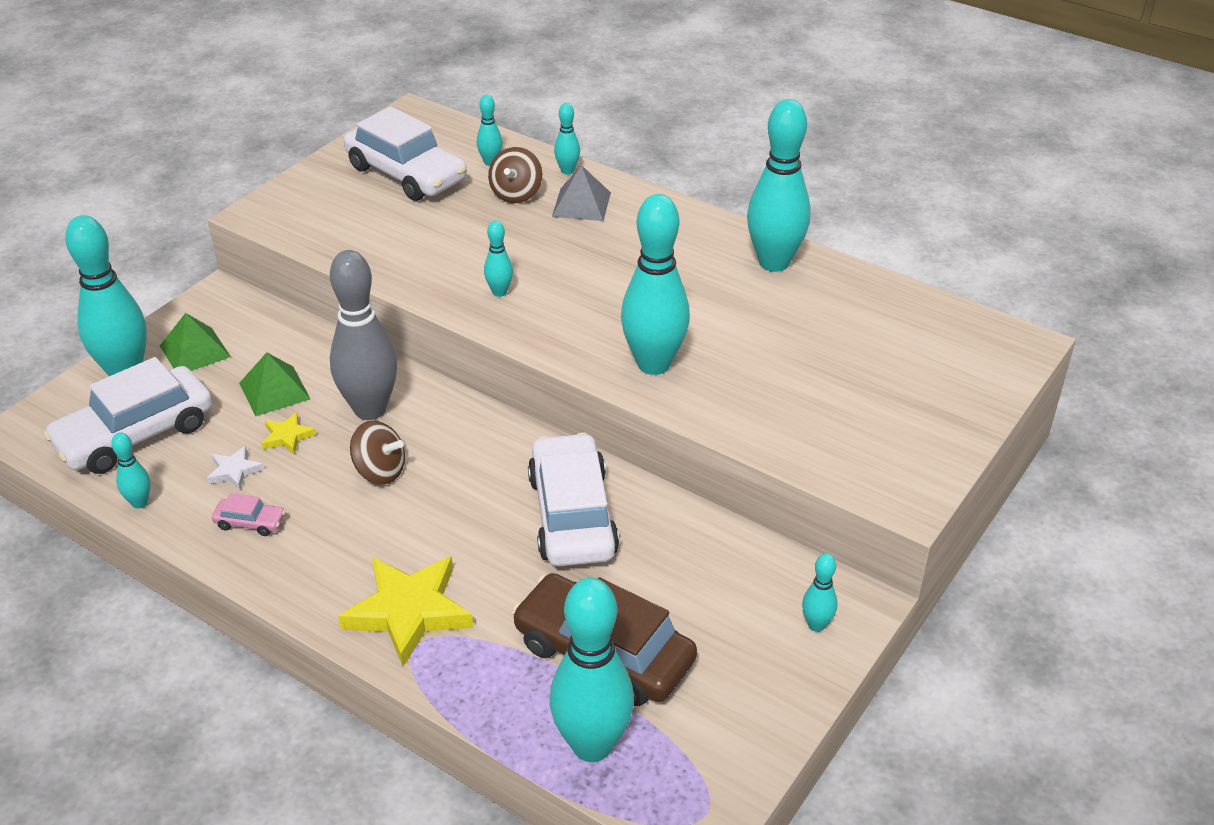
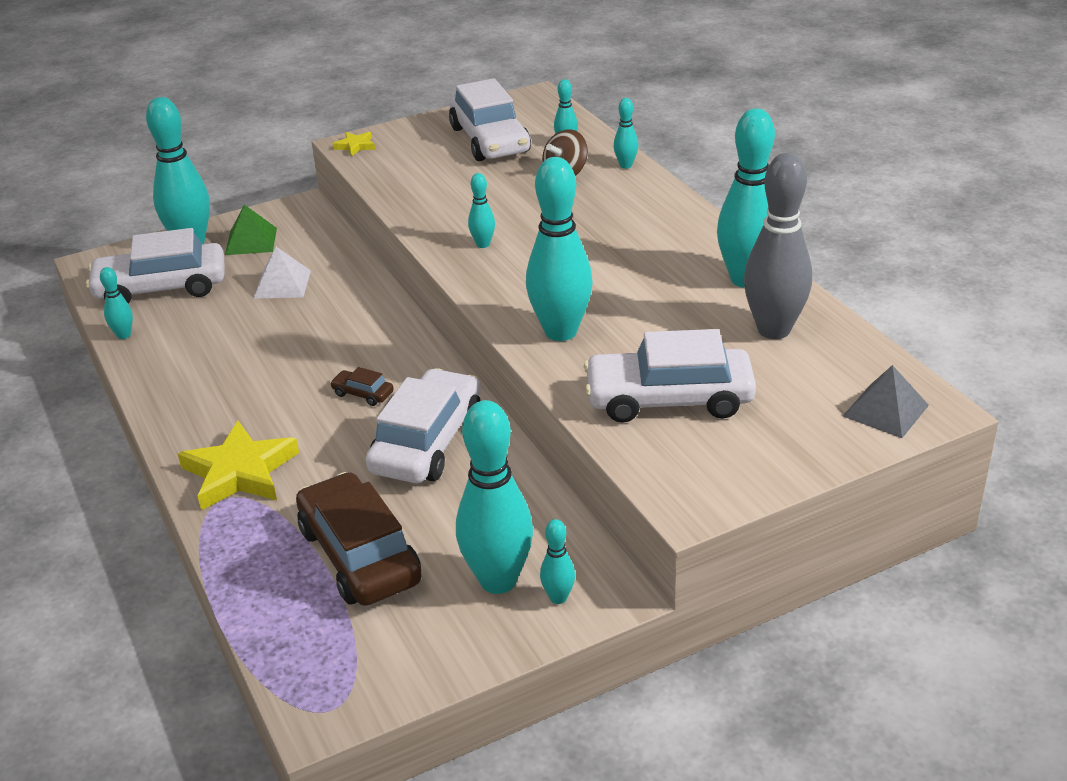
camera: 30 degrees right, 5 degrees down
(234, 471) = (205, 332): white star -> none
(250, 522) = (185, 372): pink car -> none
(274, 391) = (282, 284): green pyramid -> white pyramid
(287, 436) = (263, 319): yellow star -> yellow star (355, 146)
(370, 409) = (340, 317): grey bowling pin -> grey bowling pin (774, 330)
(380, 471) = (308, 364): brown spinning top -> none
(465, 485) = (363, 393): none -> brown car
(581, 204) = (614, 194): grey pyramid -> grey pyramid (886, 410)
(592, 745) = (289, 621): turquoise bowling pin -> turquoise bowling pin (498, 580)
(806, 402) = (669, 399): none -> white car

